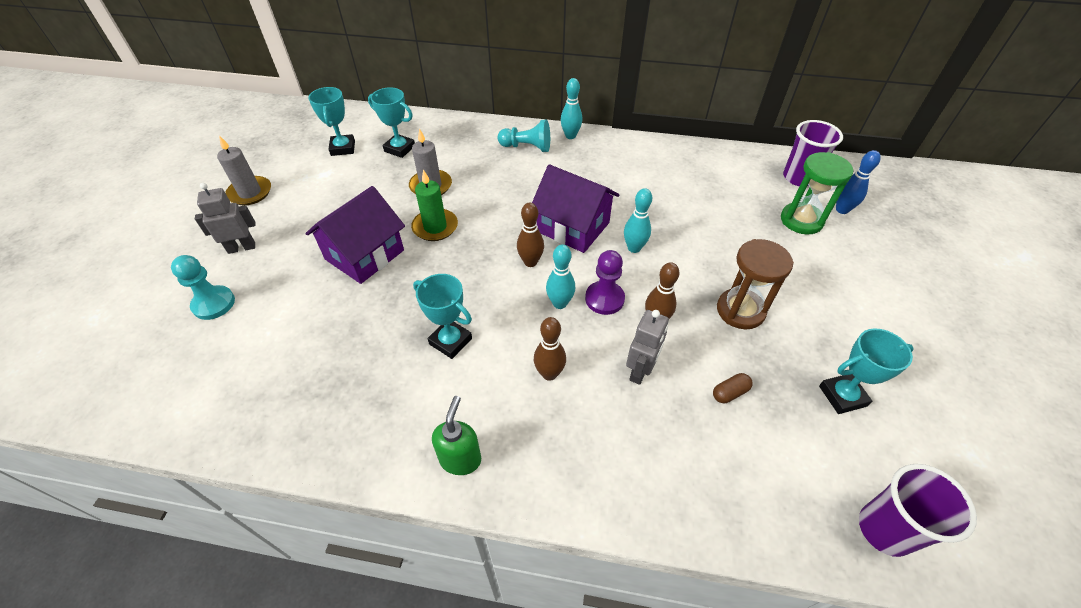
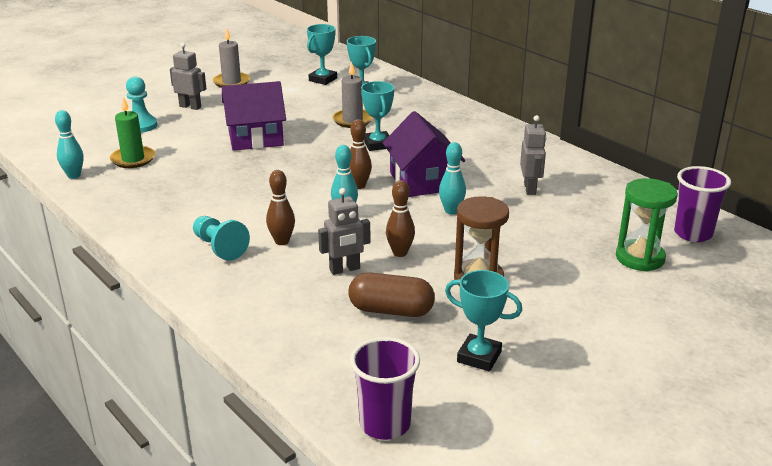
camera: 40 degrees right, 20 degrees down
(435, 227) = (321, 142): green candle -> green candle (133, 159)
(450, 341) = (245, 199): turquoise trophy -> turquoise trophy (378, 144)
(460, 459) = (172, 249): green soap dispenser -> none
(527, 147) = (462, 125): turquoise pawn -> turquoise pawn (219, 247)
(570, 136) = (511, 131): turquoise bowling pin -> turquoise bowling pin (74, 175)
(604, 299) = (381, 226): purple pawn -> none
(656, 191) = (530, 189): none -> grey robot
(730, 393) = (391, 310): brown capsule -> brown capsule, size x2.02
(842, 210) = (699, 269): blue bowling pin -> none

